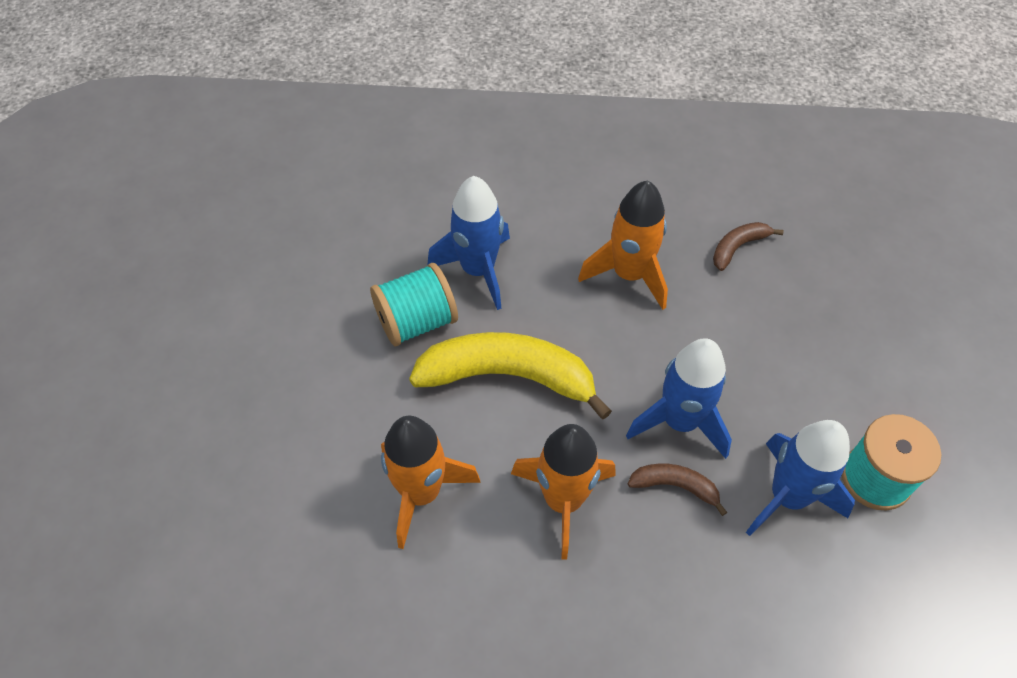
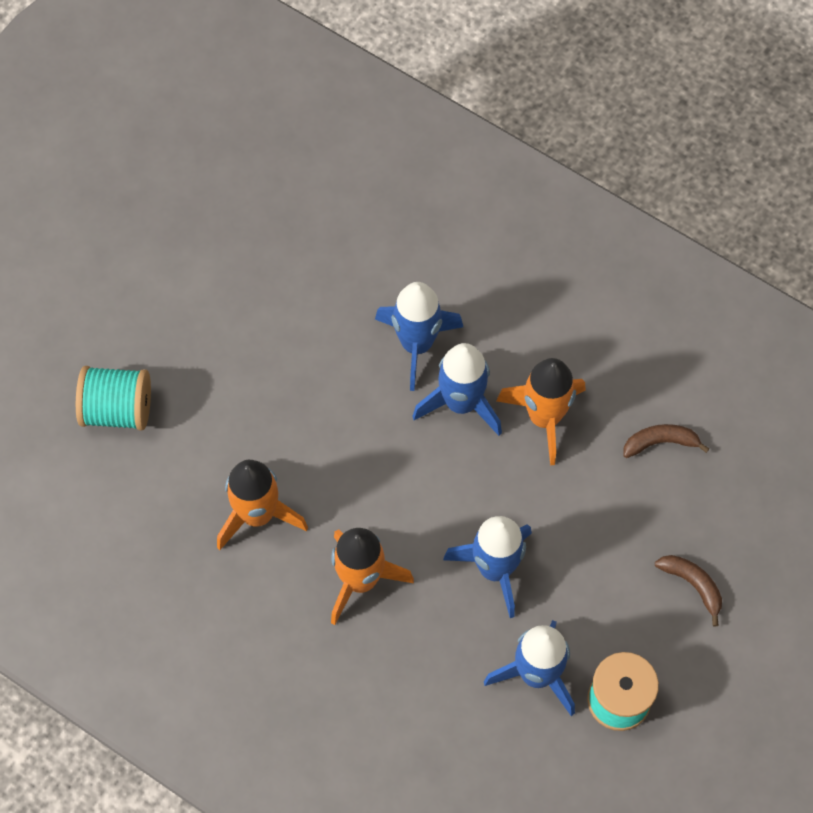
camera: 30 degrees right, 10 degrees up
(417, 321) = (337, 366): turquoise spool -> turquoise spool (117, 409)
(508, 377) = (381, 455): yellow banana -> none
(549, 298) = (461, 403): none -> blue rocket
(675, 486) = (454, 617): brown banana -> brown banana (692, 585)

